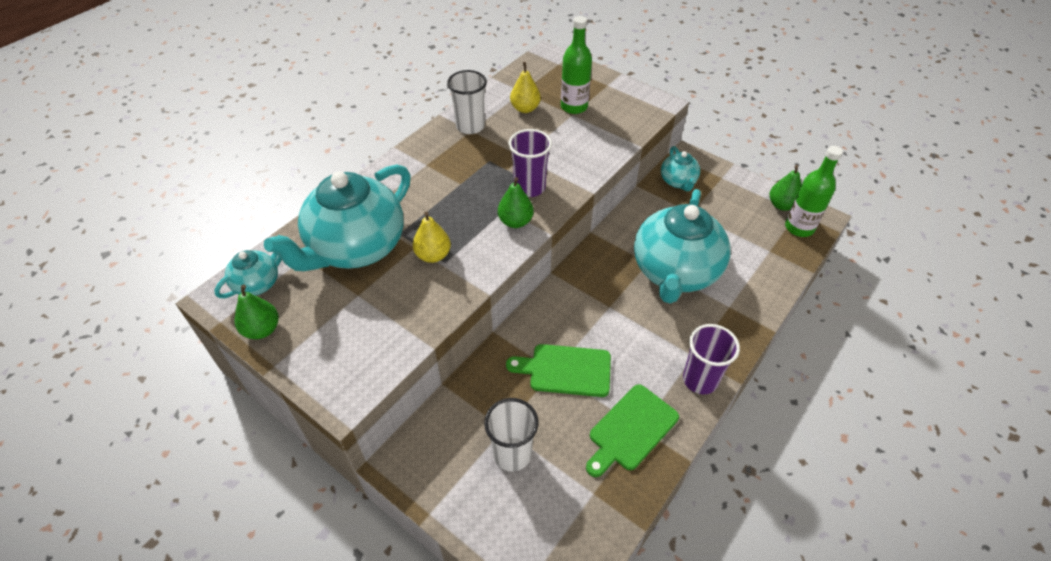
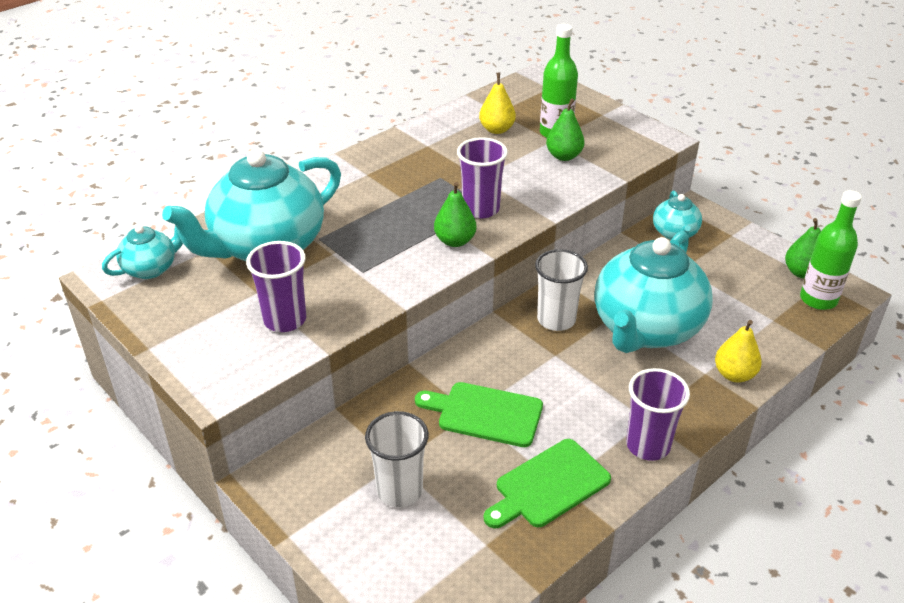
camera: 10 degrees right, 10 degrees down
(262, 330) = (144, 313): green pear -> green pear (564, 156)
(389, 319) = (285, 320): none -> purple cup
(433, 255) = (351, 264): yellow pear -> yellow pear (734, 374)
(470, 126) = (427, 141): white cup -> white cup (556, 320)

